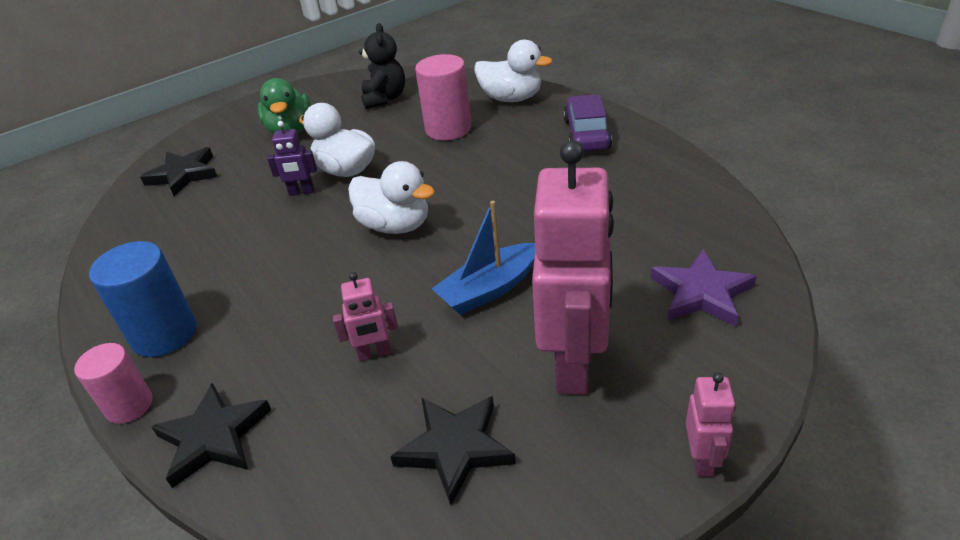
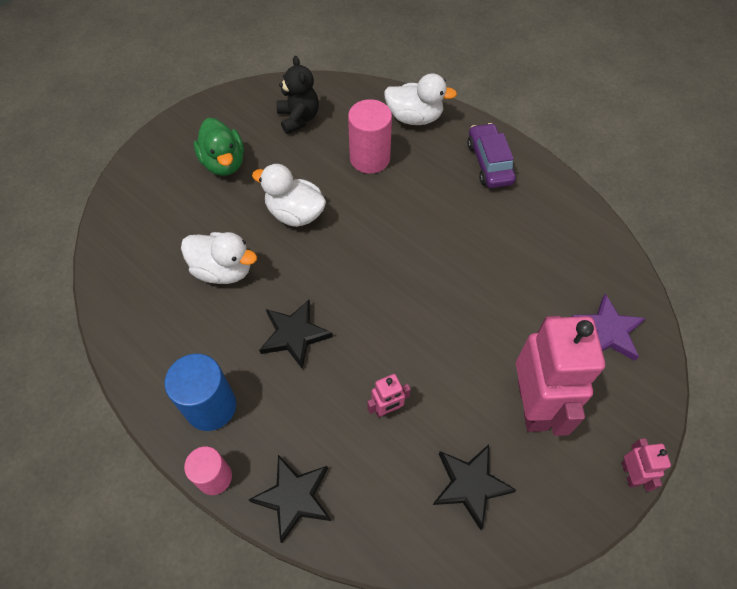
camera: 15 degrees left, 20 degrees up
(184, 174) = (144, 224): black star -> black star (294, 335)
(301, 192) = (265, 242): purple robot -> none
(395, 225) = (360, 277): white duck -> white duck (223, 270)
(490, 289) = (455, 339): blue boat -> none

